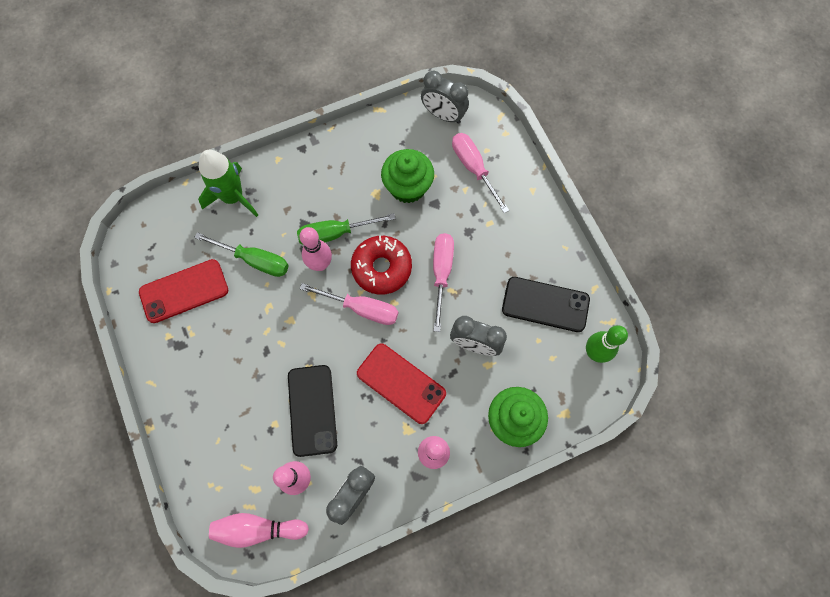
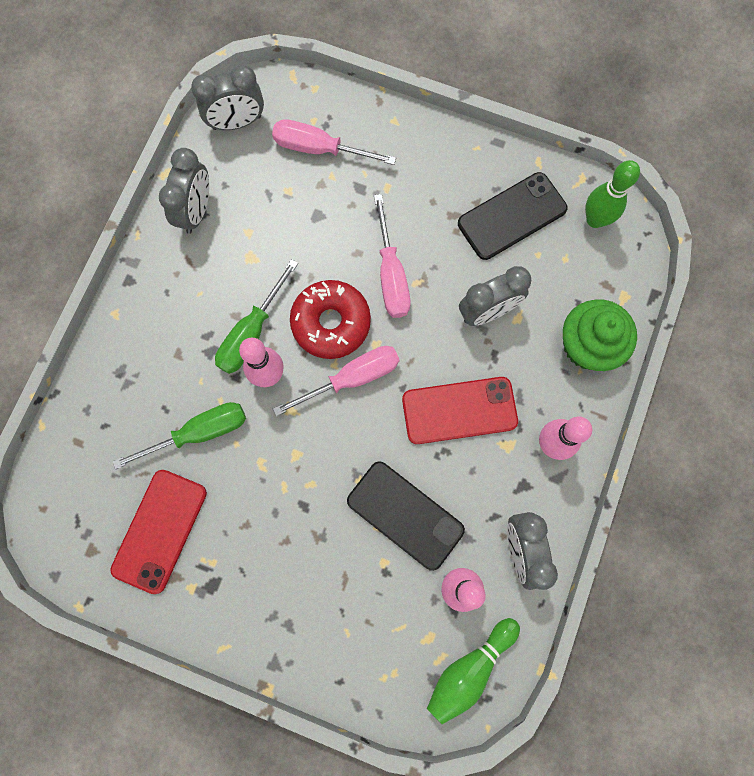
camera: 45 degrees left, 5 degrees up
(233, 197) = (109, 393): green rocket -> none
(258, 529) = (469, 669): pink bowling pin -> green bowling pin
(373, 143) = (196, 211): none -> grey clock
(408, 187) = (275, 223): green cupcake -> none
(441, 273) = (391, 275): pink screwdriver -> pink screwdriver turned 150 degrees counterclockwise

